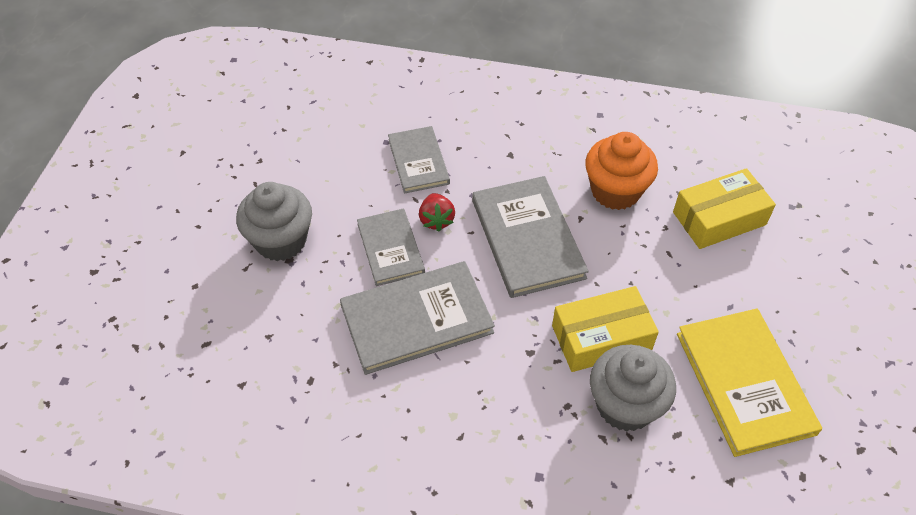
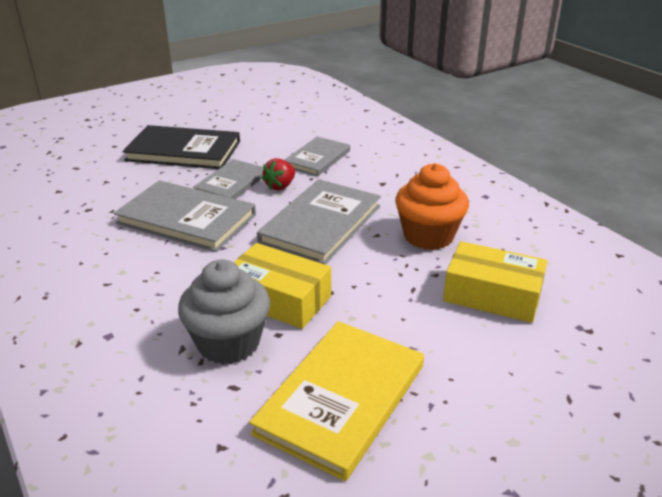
camera: 45 degrees right, 20 degrees down
(281, 241) = (183, 151): grey cupcake -> black book

